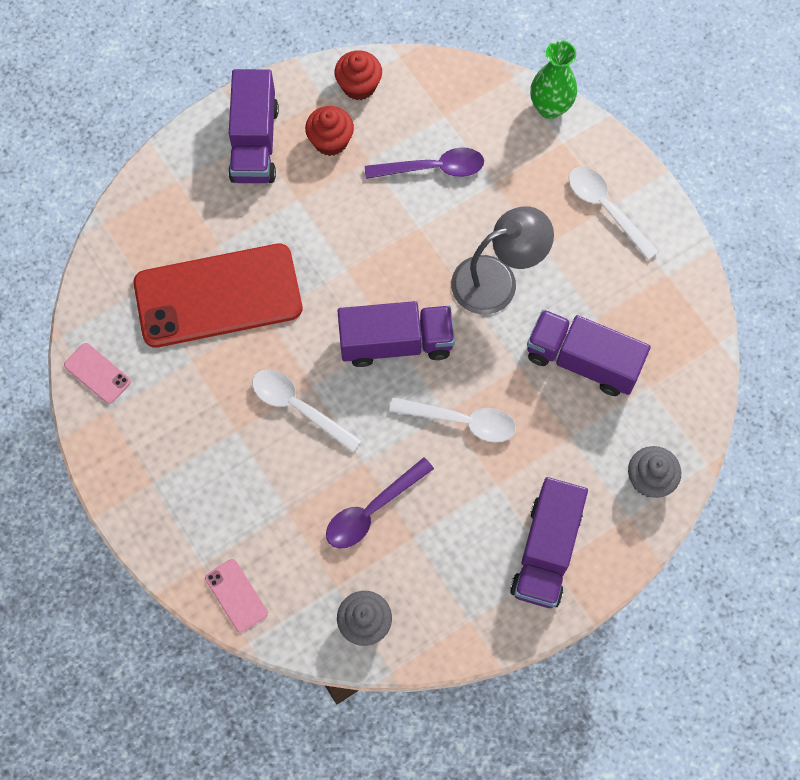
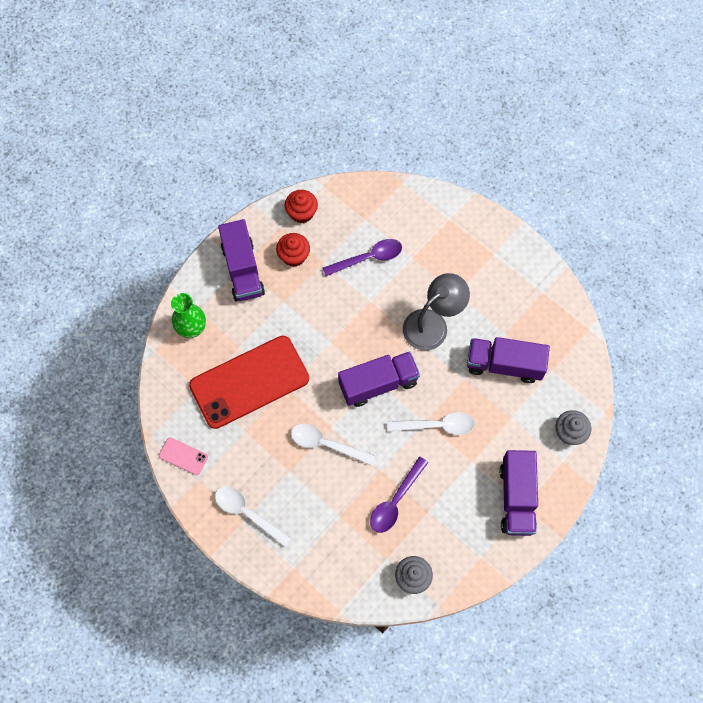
camera: 15 degrees left, 0 degrees up
(236, 595) = (322, 582): pink phone -> none
(550, 107) = (434, 197): green vase -> green vase (192, 328)
(605, 209) = (490, 257): white spoon -> white spoon (247, 513)

